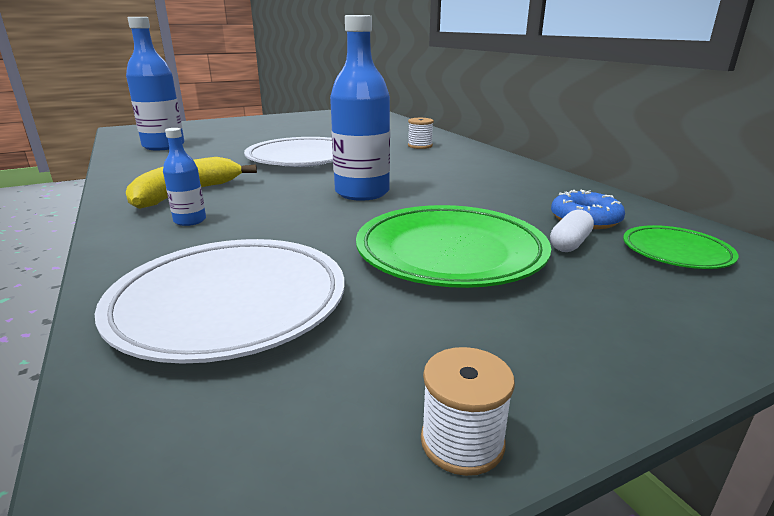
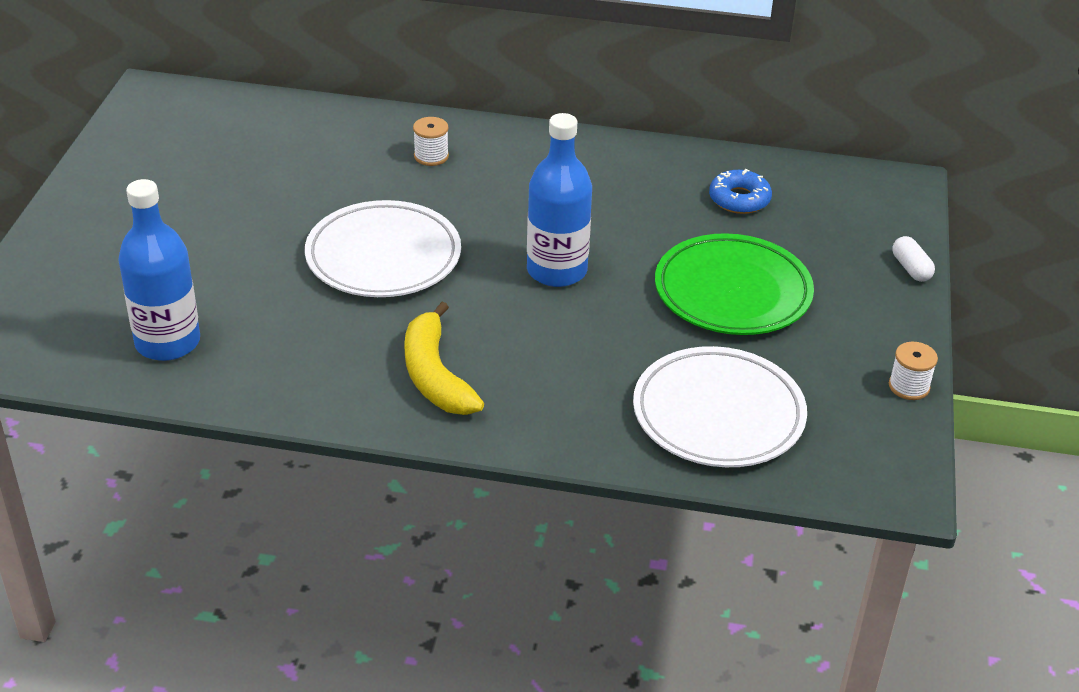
camera: 55 degrees left, 15 degrees up
(190, 220) = (528, 393): blue bottle -> none
(570, 244) = (770, 234): white capsule -> white capsule (911, 268)
(676, 252) = (823, 204): green plate -> none

